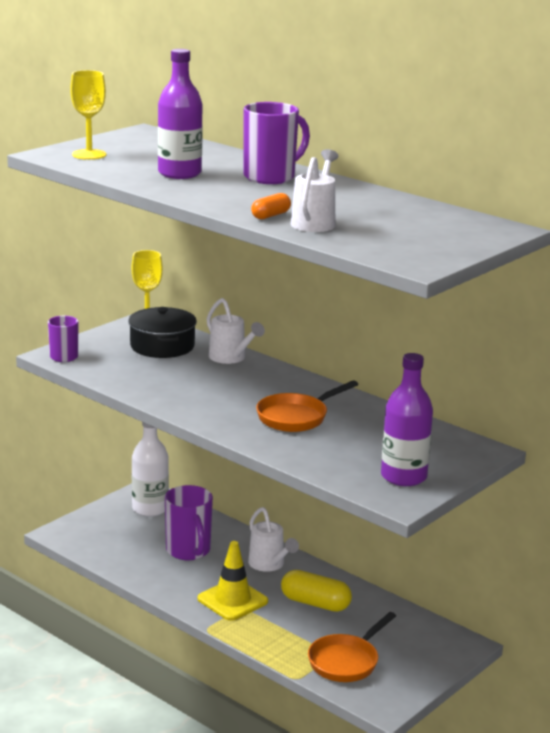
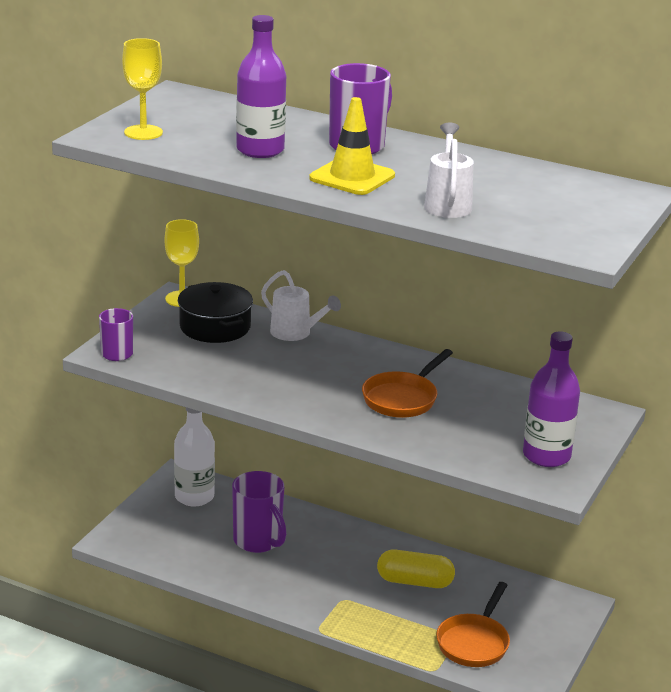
camera: 15 degrees left, 5 degrees up
(232, 600) = (330, 591): yellow traffic cone -> yellow traffic cone (352, 177)
(269, 565) = (348, 544): white watering can -> none
(270, 215) = (397, 200): orange capsule -> none

